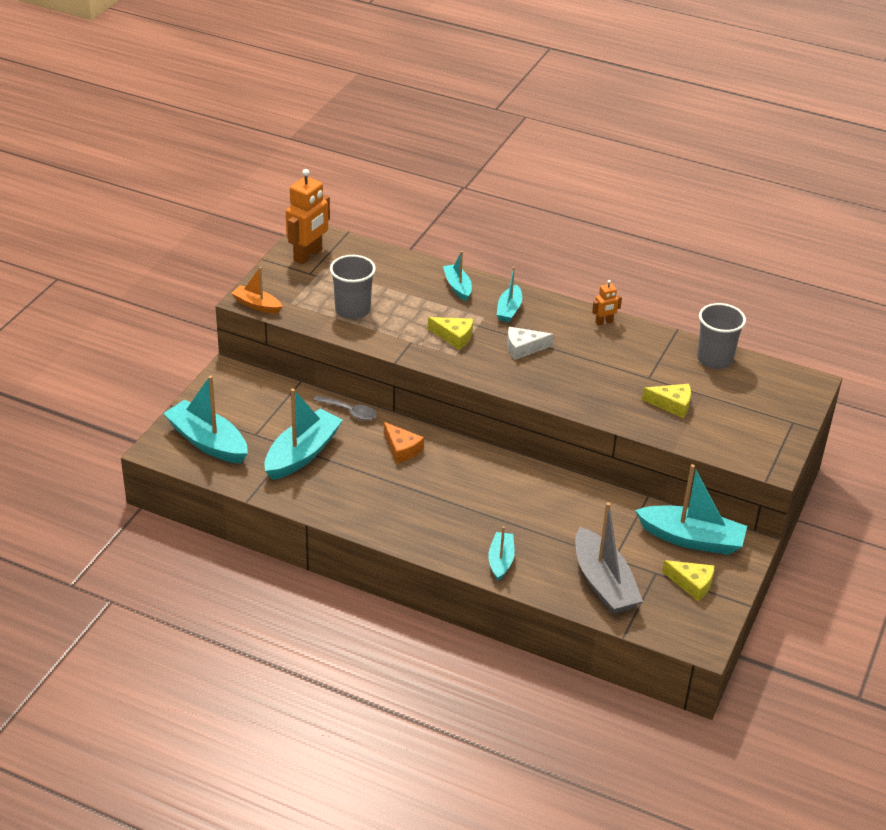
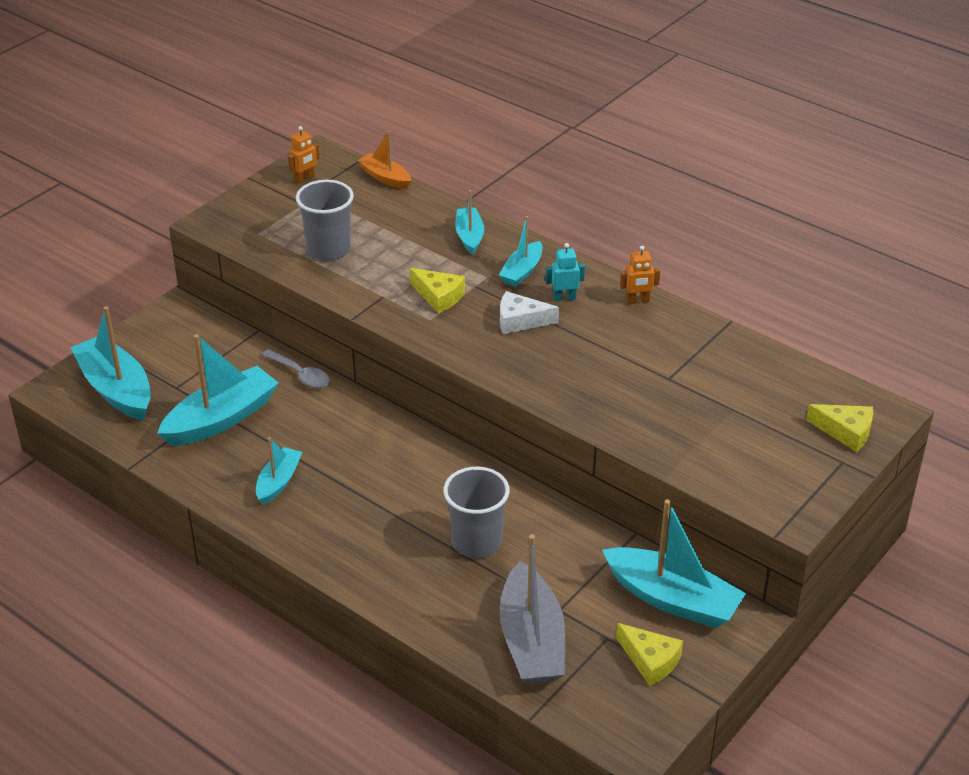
camera: 15 degrees right, 0 degrees up
(257, 305) = (217, 231): orange boat -> orange boat (385, 178)
(308, 255) = (305, 179): orange robot -> orange robot, size x0.50
(402, 449) = (344, 429): orange cheese -> none
(501, 561) = (409, 590): turquoise boat -> turquoise boat (278, 482)
(549, 326) = (564, 298): none -> turquoise robot
(672, 404) = (685, 417): yellow cheese -> yellow cheese (845, 432)
(714, 359) = (765, 365): grey cup -> grey cup (476, 542)

